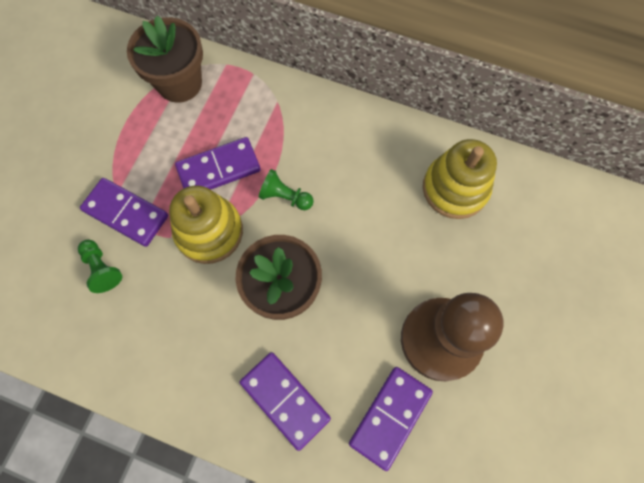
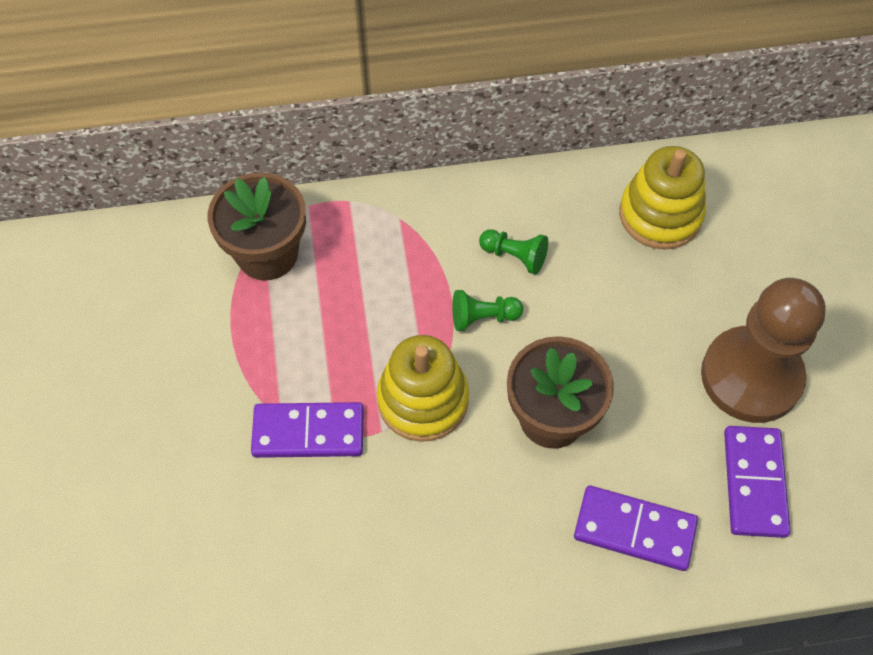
camera: 30 degrees left, 10 degrees down
(102, 269) = (325, 509): green pawn -> green pawn (514, 256)
(219, 169) = (384, 326): purple domino -> none

